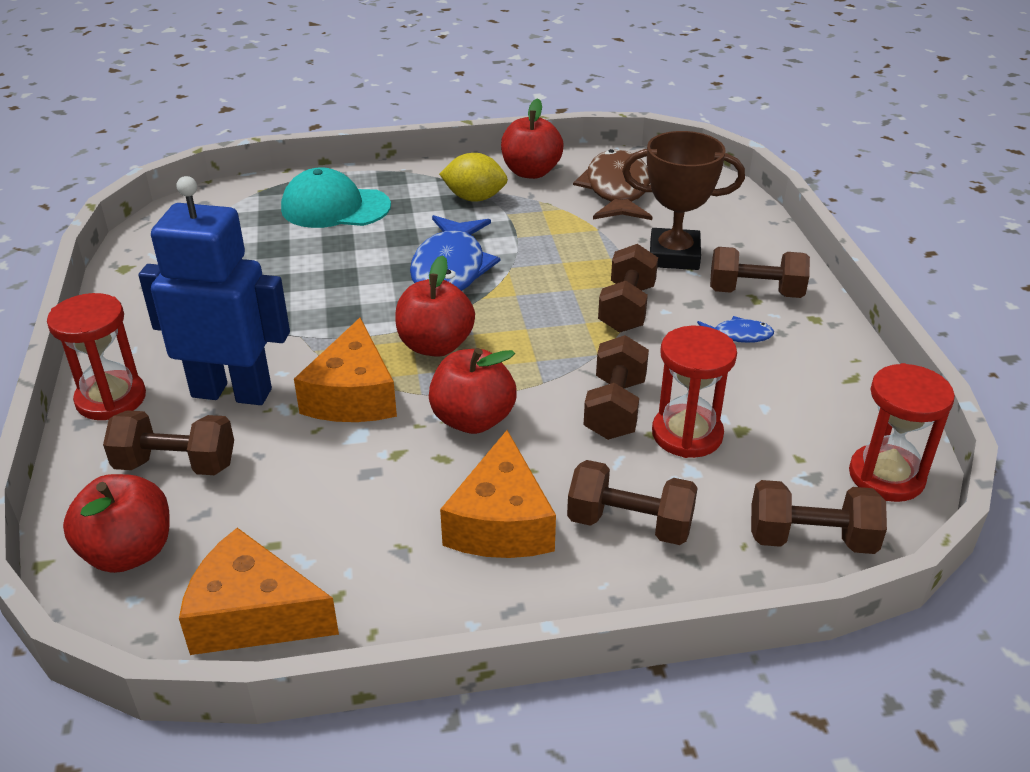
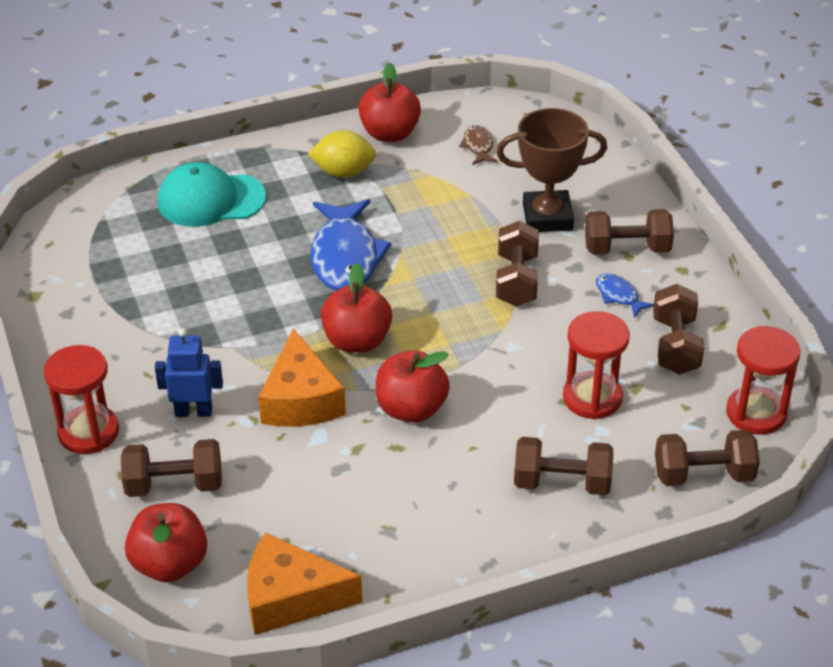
camera: 10 degrees left, 5 degrees up
(232, 392) = (193, 411): blue robot -> blue robot, size x0.54
(501, 522) = (460, 496): orange cheese -> none
(615, 408) = (528, 382): brown dumbbell -> brown dumbbell (675, 346)
(617, 190) = (478, 146): brown fish -> brown fish, size x0.47
(738, 335) = (619, 296): blue fish -> blue fish turned 120 degrees counterclockwise

